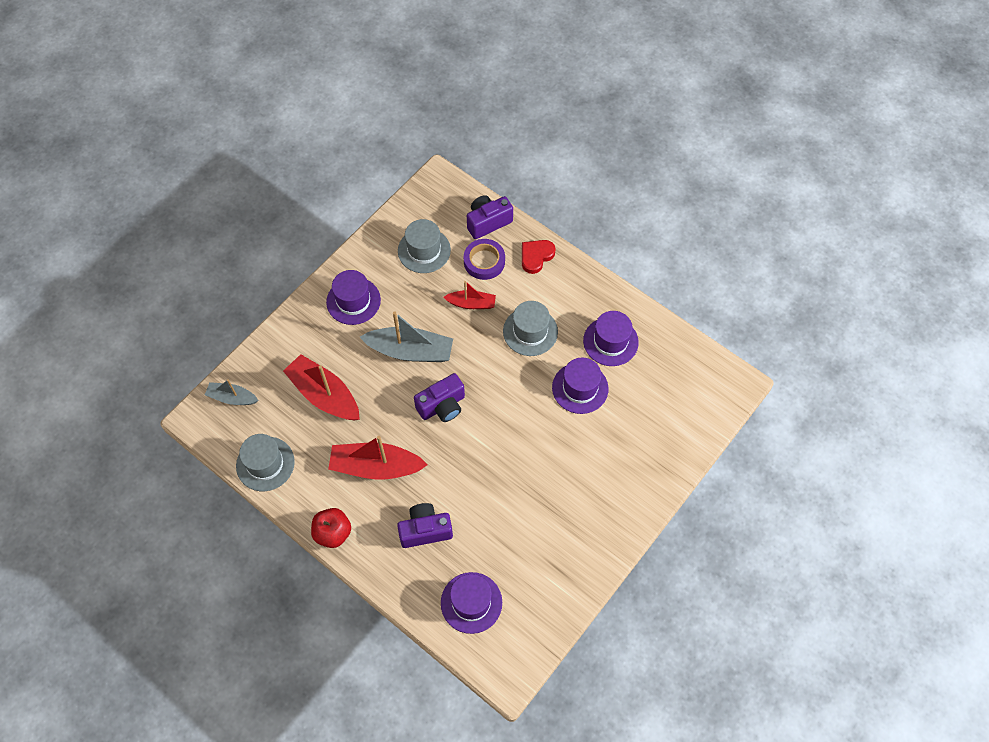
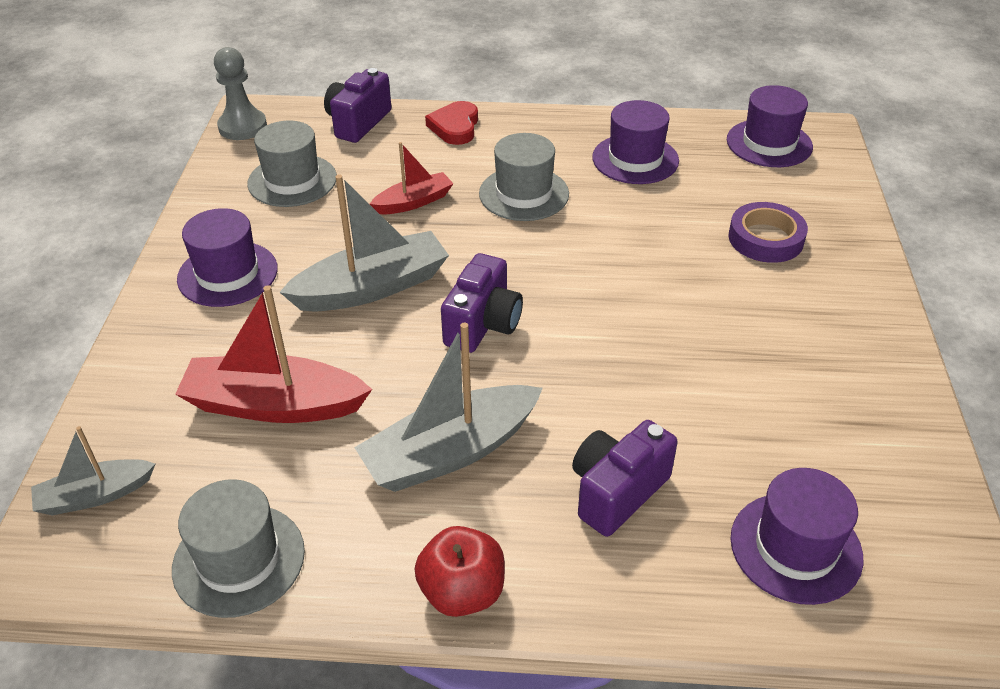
camera: 35 degrees left, 20 degrees down
(376, 466) = (450, 452): red boat -> grey boat
(427, 190) = (242, 127): none -> grey pawn
(484, 261) = (390, 157): purple tape -> purple tape (765, 239)
(580, 388) = (650, 216): purple hat -> purple hat (769, 143)

